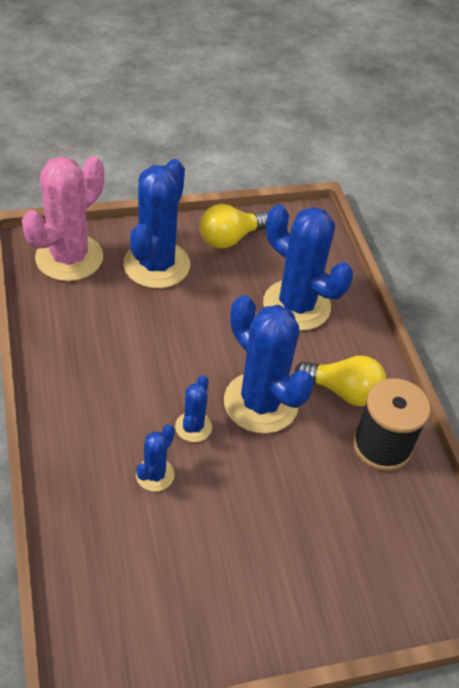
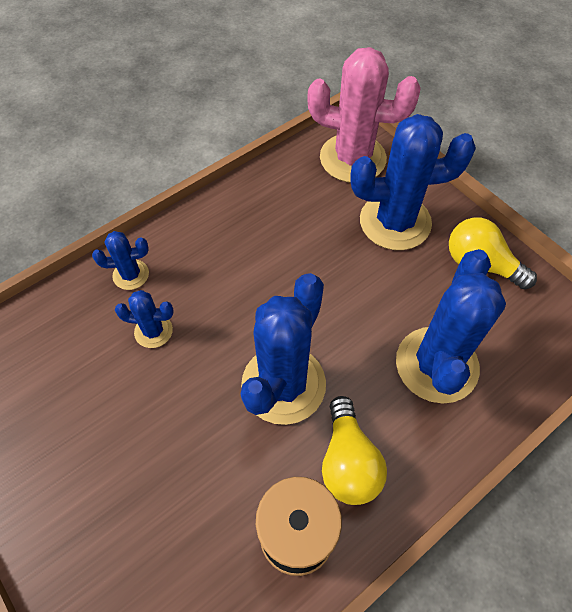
camera: 70 degrees right, 10 degrees up
(193, 427) = (221, 338): blue cactus -> blue cactus (131, 275)

